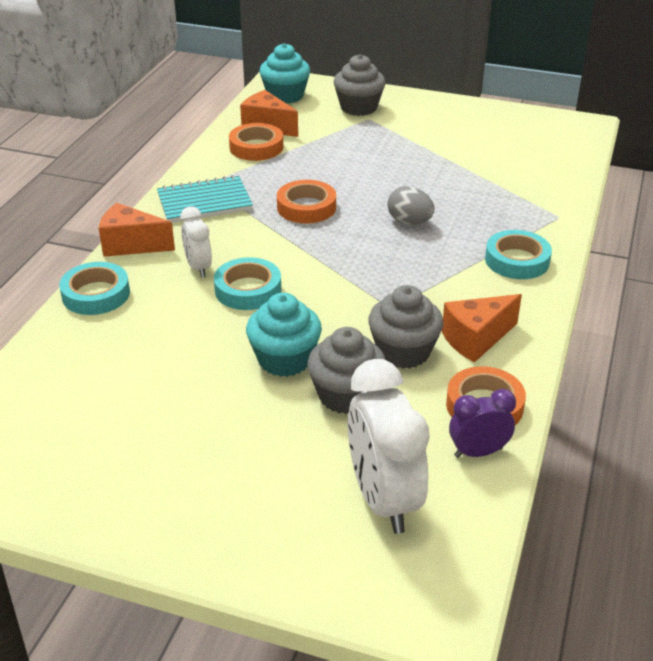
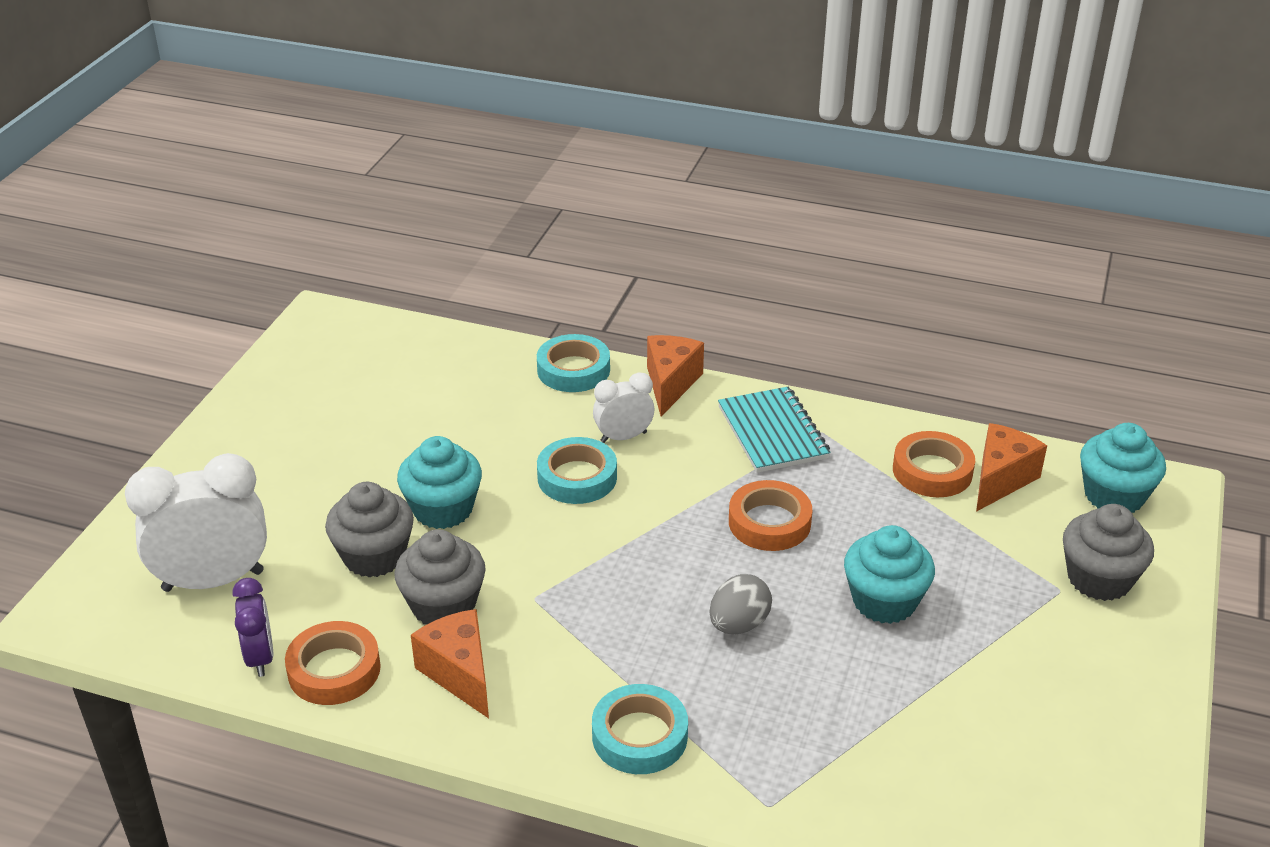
camera: 90 degrees right, 0 degrees up
(382, 171) = (884, 601): none -> turquoise cupcake

